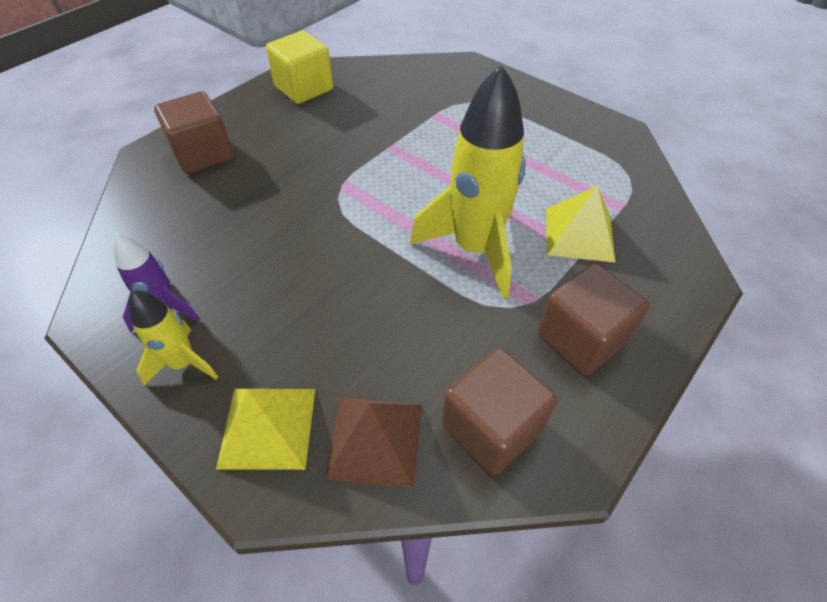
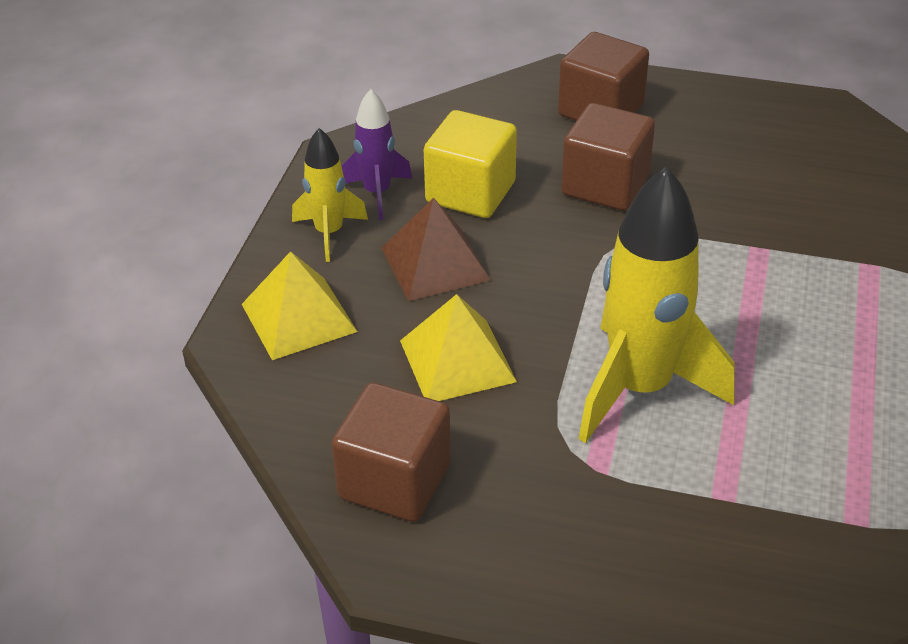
camera: 65 degrees right, 10 degrees down
(304, 88) = (796, 129): yellow cube -> yellow cube (470, 192)
(374, 440) = (328, 396): brown pyramid -> brown pyramid (435, 263)
(579, 234) = (754, 486): yellow pyramid -> yellow pyramid (457, 361)
(581, 338) = (570, 530): brown cube -> brown cube (605, 185)

